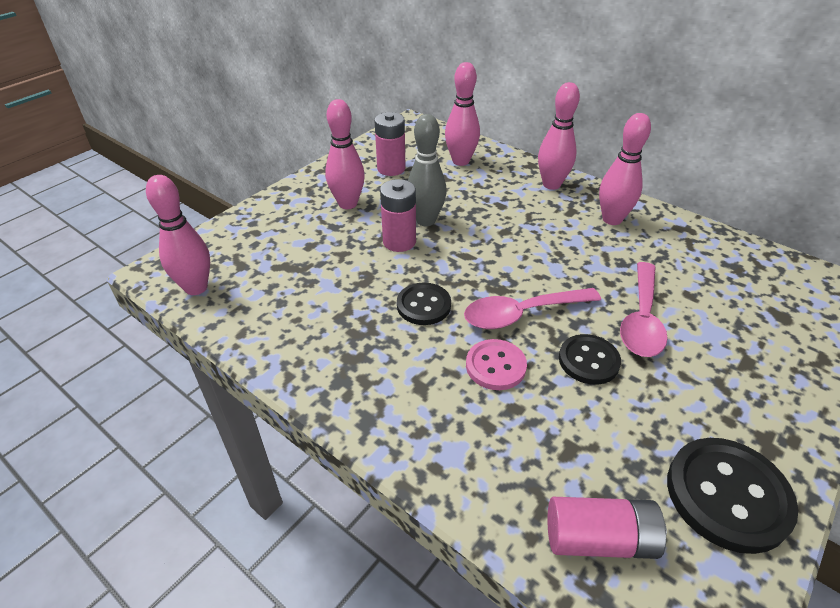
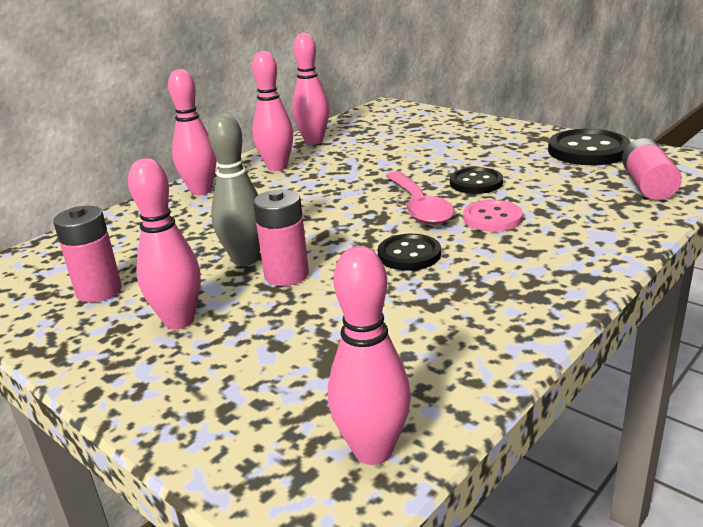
camera: 85 degrees left, 15 degrees down
(460, 161) = (114, 241): pink bowling pin -> pink bowling pin (314, 141)
(641, 319) = (422, 163): pink spoon -> none

